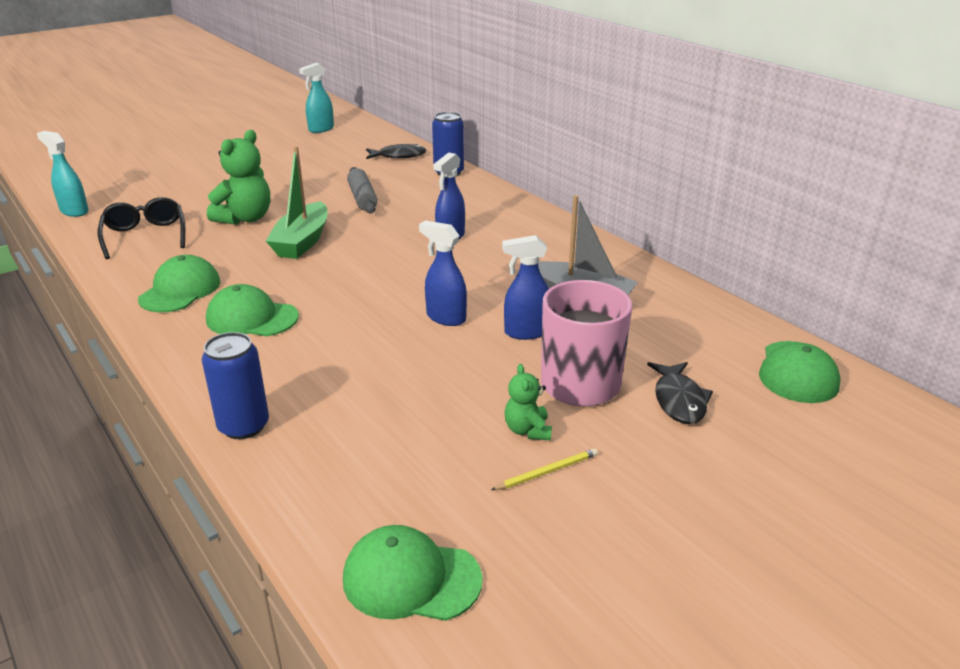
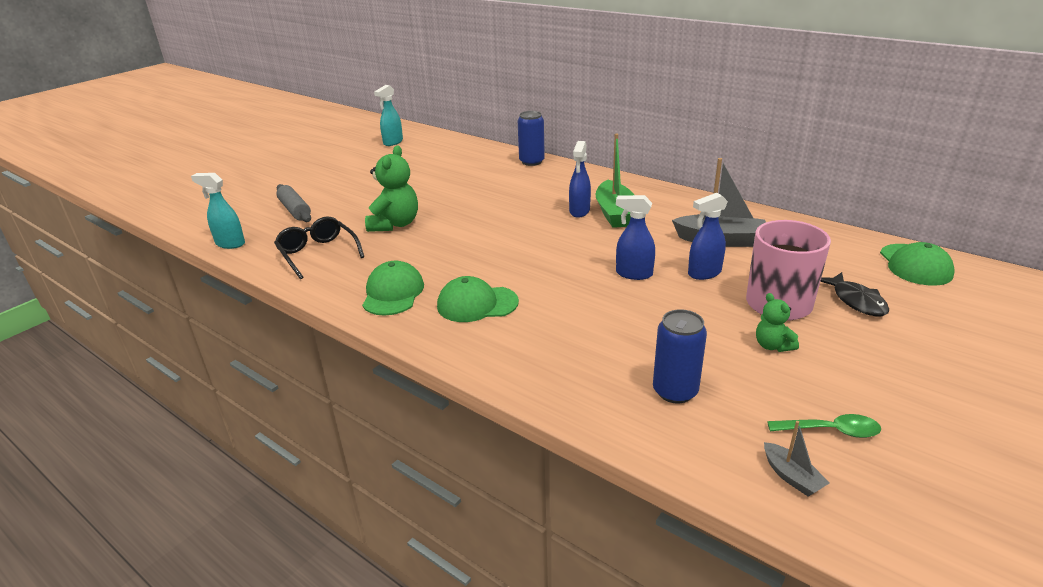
camera: 15 degrees left, 0 degrees up
(243, 426) = (552, 392): blue can -> blue can (675, 391)
(302, 242) = (462, 235): green boat -> green boat (615, 213)
(362, 198) = (480, 192): grey rolling pin -> grey rolling pin (295, 210)
(398, 156) = (479, 154): black fish -> none
(411, 579) = (792, 477): green cap -> grey boat
(504, 540) = (831, 431): none -> green spoon
(547, 472) = (814, 373): yellow pencil -> none

